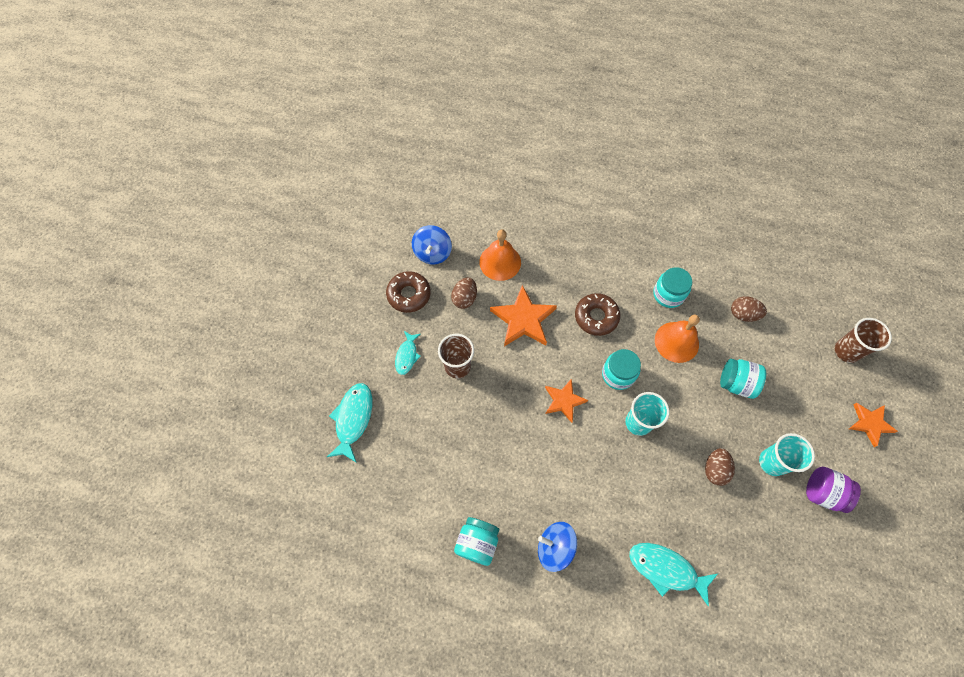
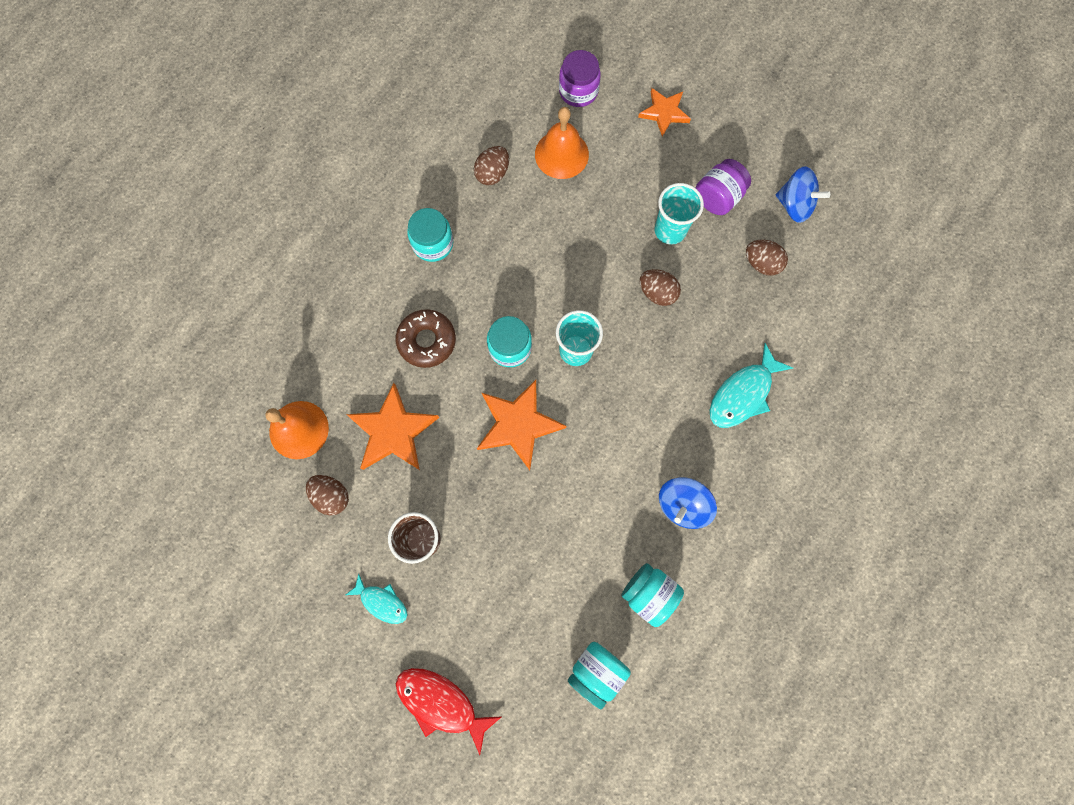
camera: 70 degrees left, 10 degrees up
(353, 419) = (441, 703): turquoise fish -> red fish
(409, 295) = (294, 570): brown donut -> none
(432, 253) = (244, 515): blue spinning top -> blue spinning top (794, 205)
(564, 401) = (518, 424): orange star -> orange star, size x1.59
(676, 342) = (496, 263): orange bell -> orange bell (561, 154)
(736, 383) = (570, 223): turquoise jar -> turquoise jar (596, 671)
(785, 550) = (761, 263): none -> brown egg
(846, 351) = (578, 91): brown cup -> purple jar

